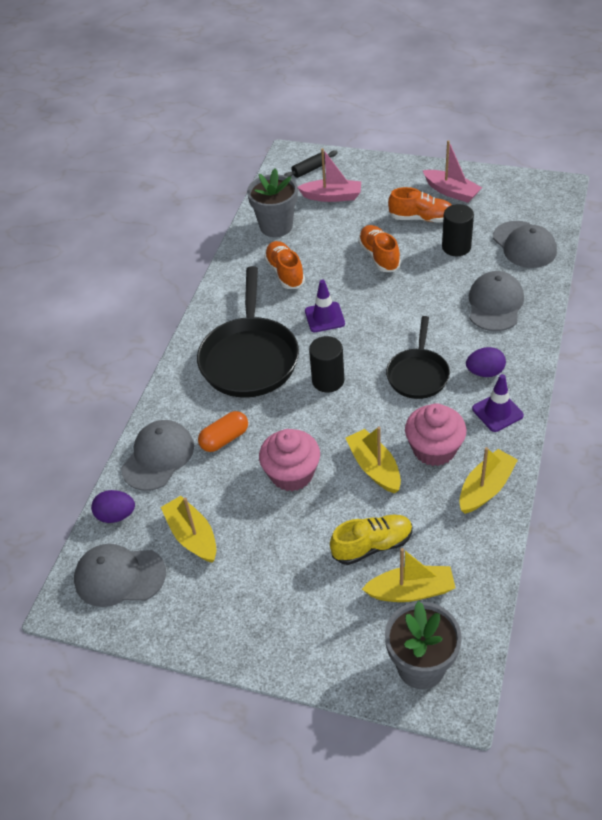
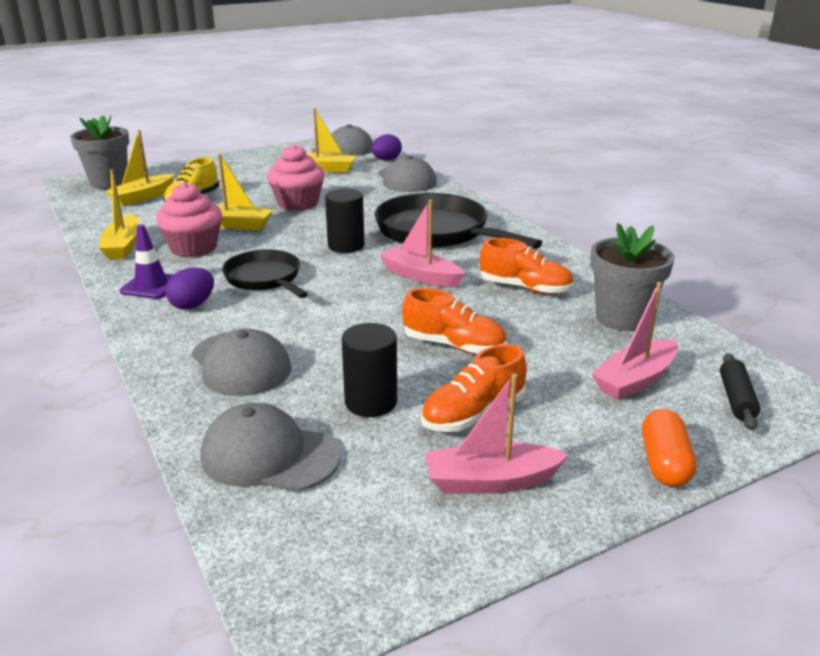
camera: 130 degrees right, 20 degrees down
(224, 439) = (375, 198): orange capsule -> orange capsule (664, 463)
(324, 317) = (420, 276): purple traffic cone -> pink boat

